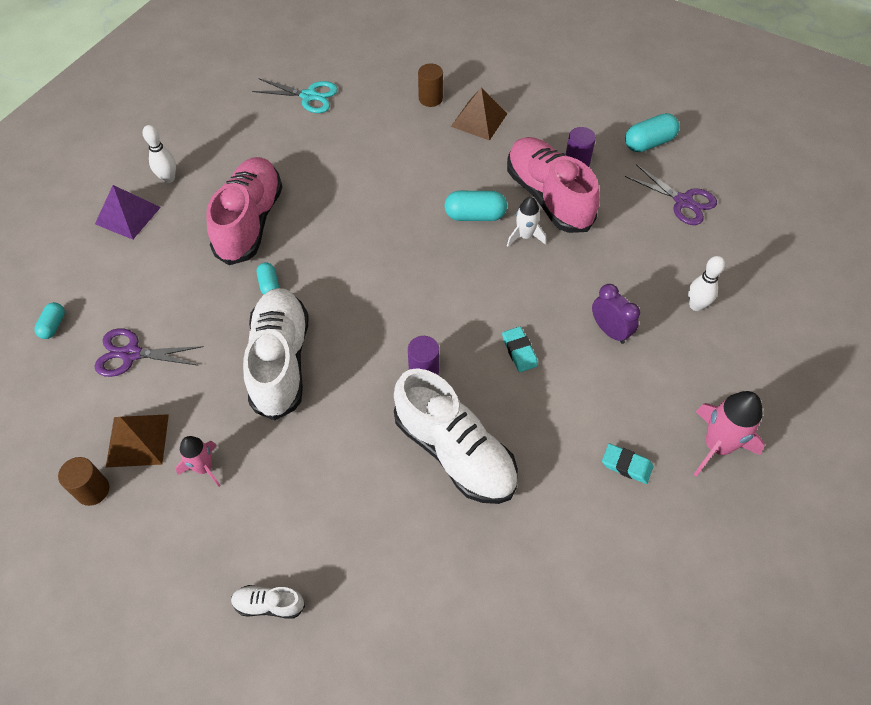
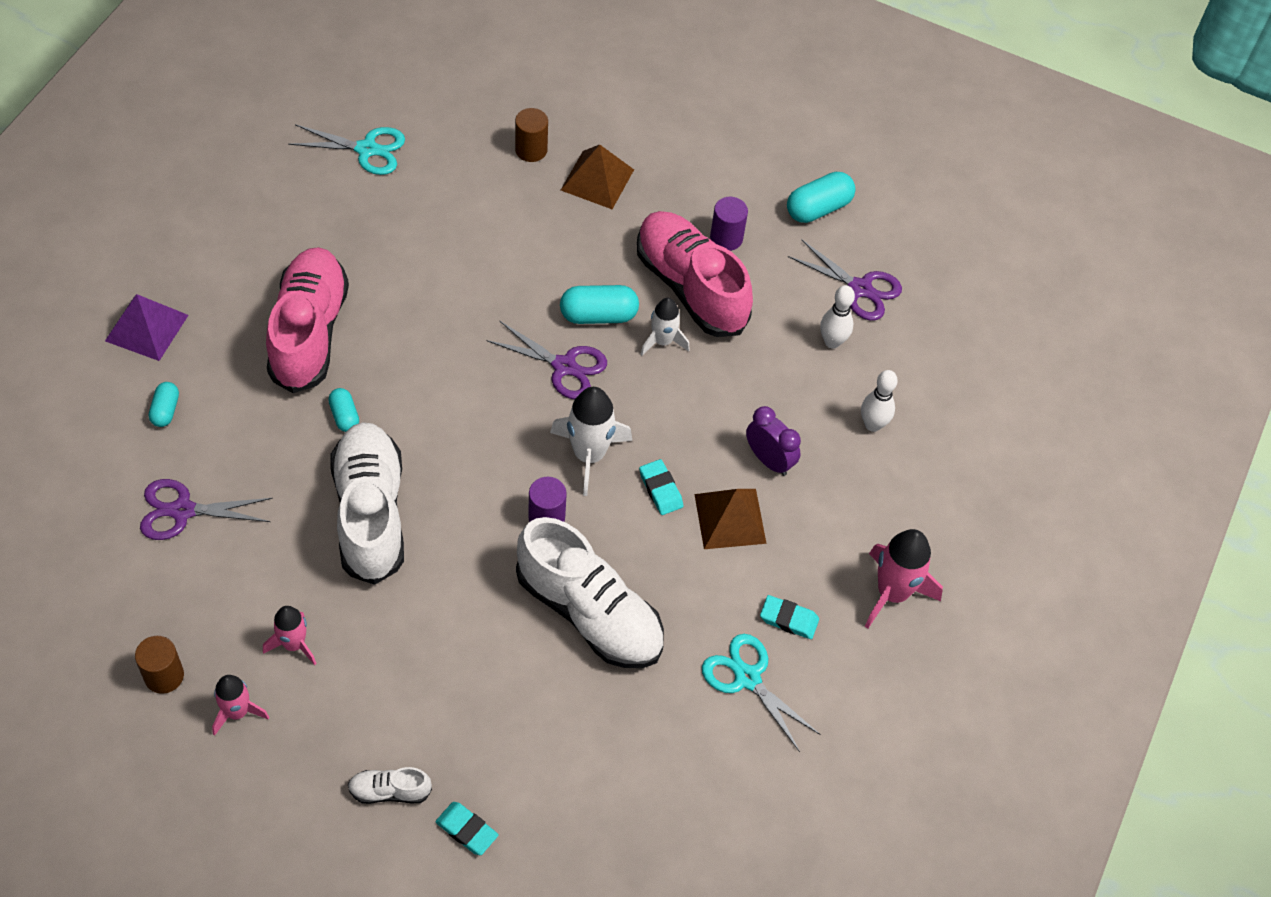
camera: 10 degrees left, 0 degrees up
(53, 325) = (76, 478): turquoise capsule -> turquoise capsule (165, 410)
(137, 440) = (208, 615): brown pyramid -> brown pyramid (730, 518)
(148, 525) = (237, 712): none -> pink rocket
(168, 178) = (192, 274): white bowling pin -> white bowling pin (832, 342)
(333, 646) = (467, 830): none -> turquoise eraser
(446, 252) = (564, 366): none -> purple scissors
(461, 321) = (589, 455): none -> white rocket
(590, 516) = (747, 678): none -> turquoise scissors

